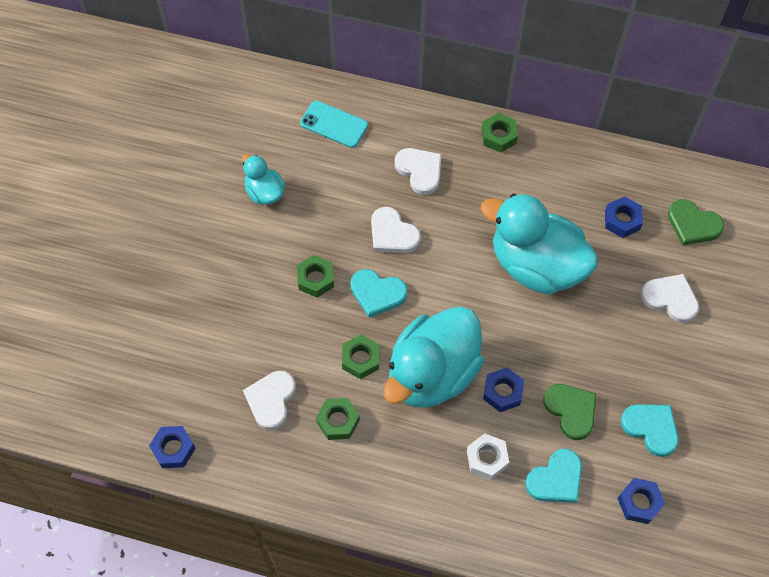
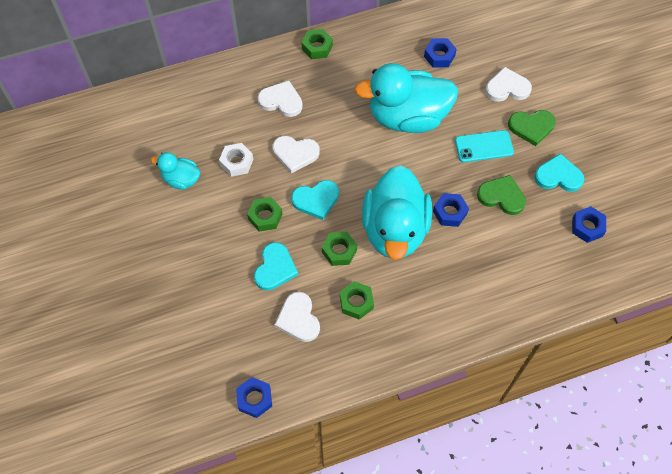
camera: 35 degrees left, 0 degrees up
(334, 124) = (195, 104): turquoise phone -> turquoise phone (484, 146)
(487, 458) = (473, 262): white nut -> white nut (236, 162)
(556, 479) = (526, 246): turquoise heart -> turquoise heart (275, 268)
(693, 224) = (485, 33): green heart -> green heart (531, 127)

